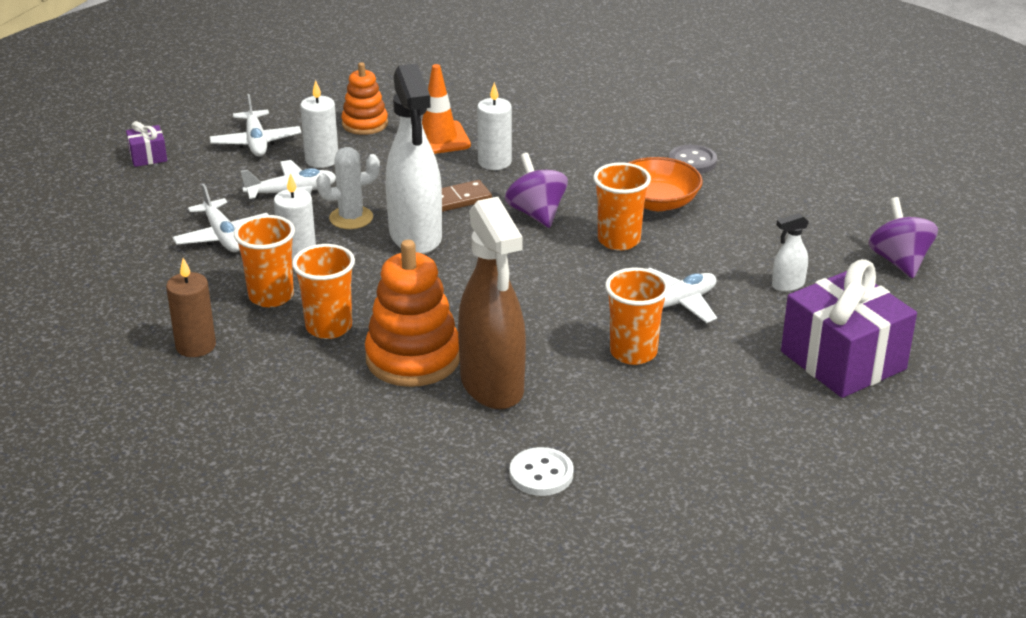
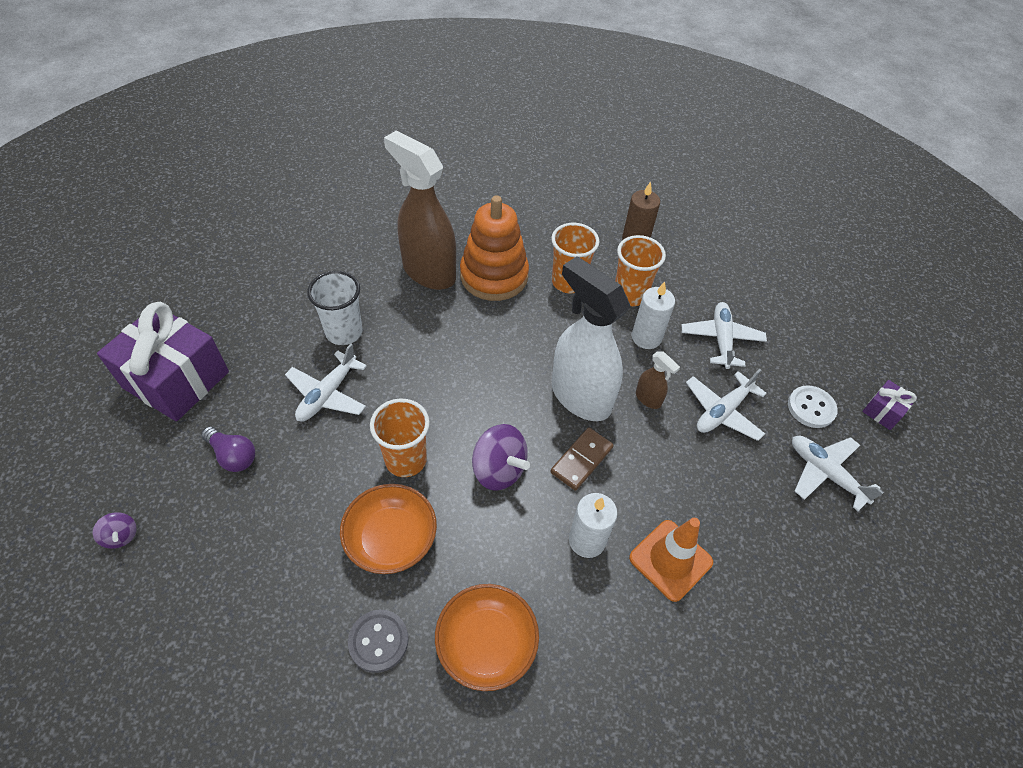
camera: 150 degrees right, 20 degrees up
(222, 236) = (721, 339): white plane -> white plane turned 60 degrees clockwise
(322, 160) = (744, 471): white candle -> none
(351, 218) = (648, 399): white cactus -> brown spray bottle
(365, 124) = (762, 554): orange stacking toy -> none
(541, 474) = (365, 222): white button -> white button (811, 408)
(612, 142) = (486, 643): none -> orange bowl
(633, 352) = (344, 332): orange cup -> white cup
(787, 285) = (233, 455): white spray bottle -> purple light bulb
(899, 261) = (121, 536): purple spinning top -> purple spinning top, size x0.53

